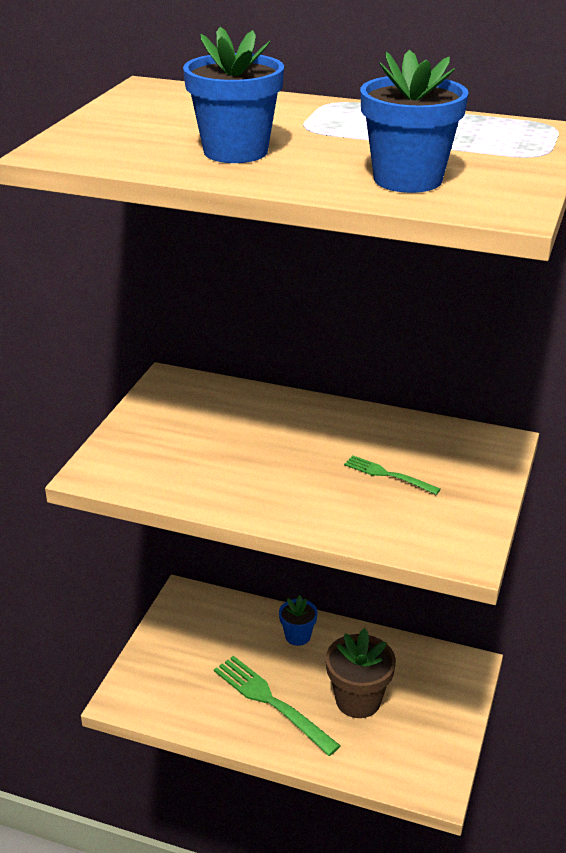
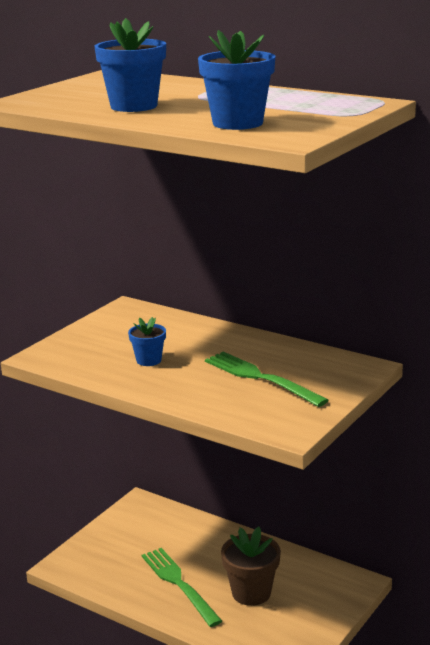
camera: 15 degrees right, 10 degrees down
(297, 636) = (220, 542): blue flower pot -> blue flower pot (148, 360)
(387, 475) = (260, 378): green fork -> green fork, size x1.84

